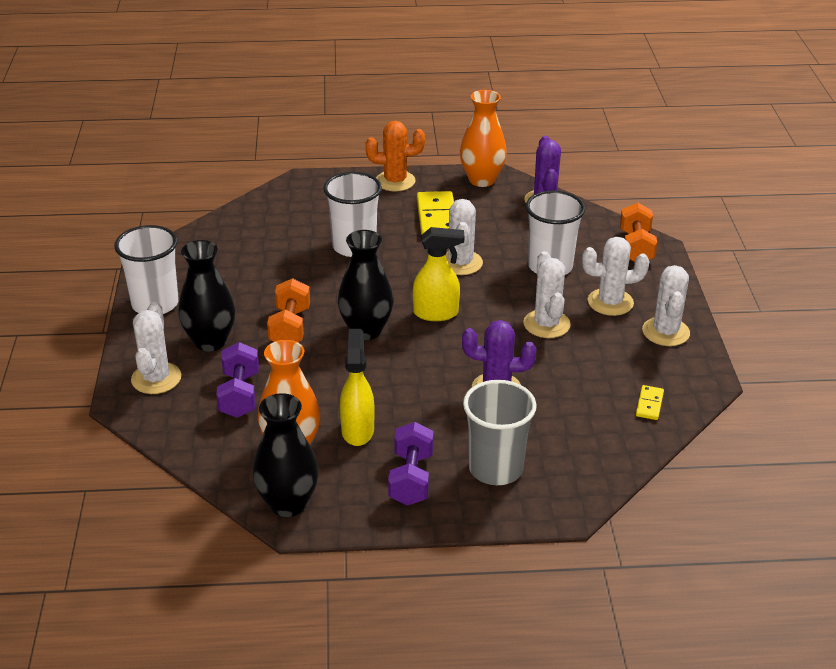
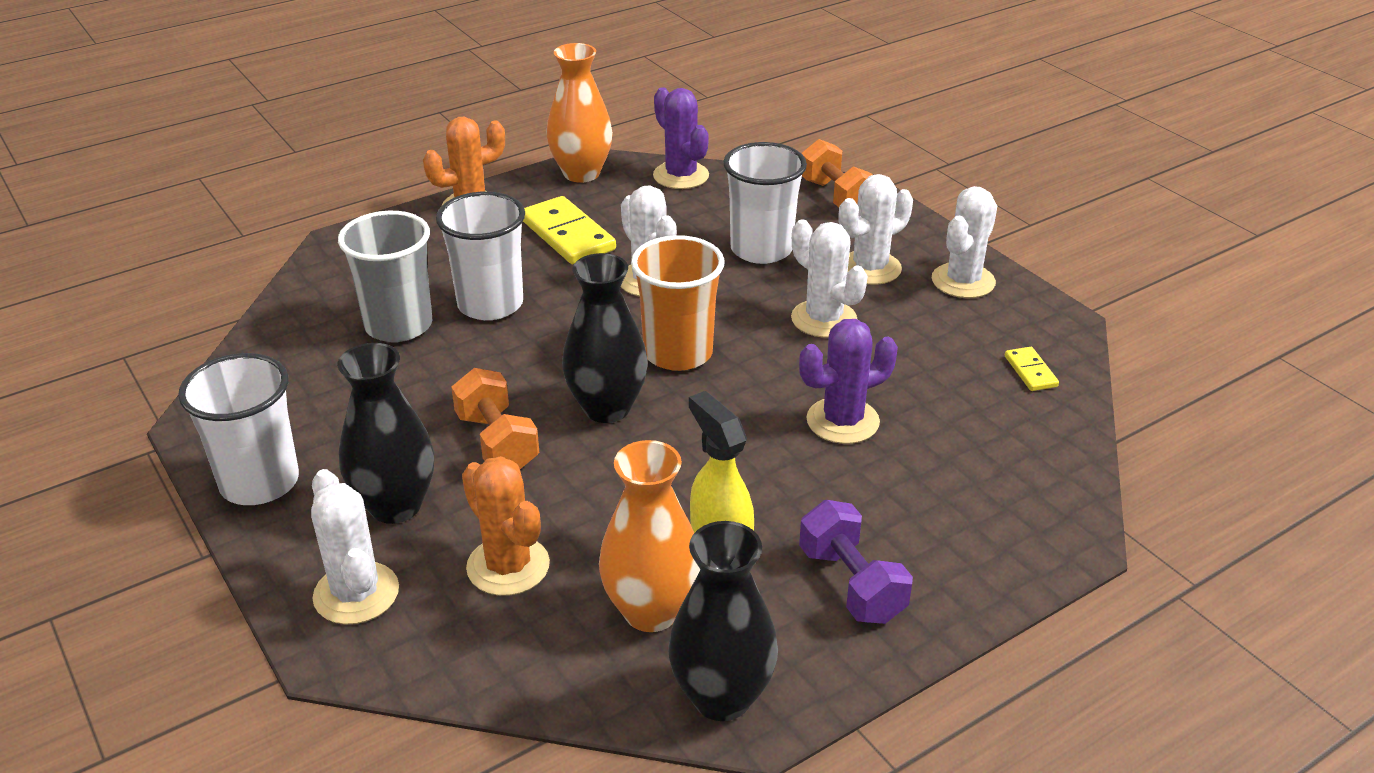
camera: 30 degrees left, 0 degrees up
(239, 395) = (508, 566): purple dumbbell -> orange cactus
(436, 313) = (678, 353): yellow spray bottle -> orange cup
(495, 468) = (940, 524): grey cup -> grey cup (399, 325)
(665, 332) = (963, 281): white cactus -> white cactus turned 60 degrees clockwise

